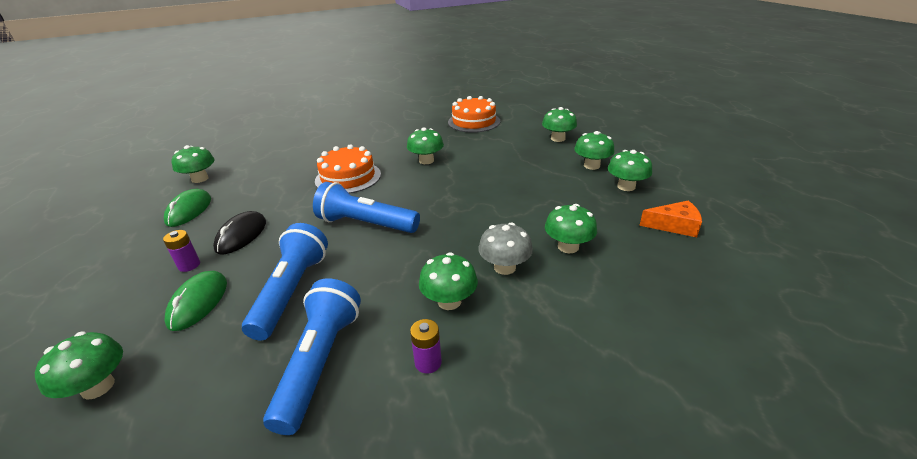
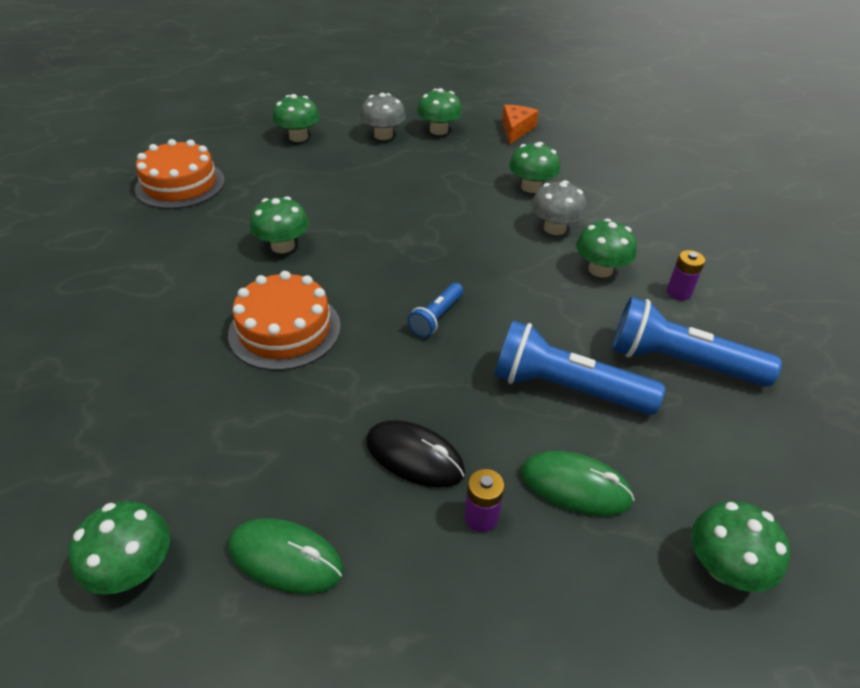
camera: 80 degrees left, 10 degrees up
(366, 224) = (436, 317): blue flashlight -> blue flashlight, size x0.53
(591, 165) = (383, 135): green mushroom -> grey mushroom

